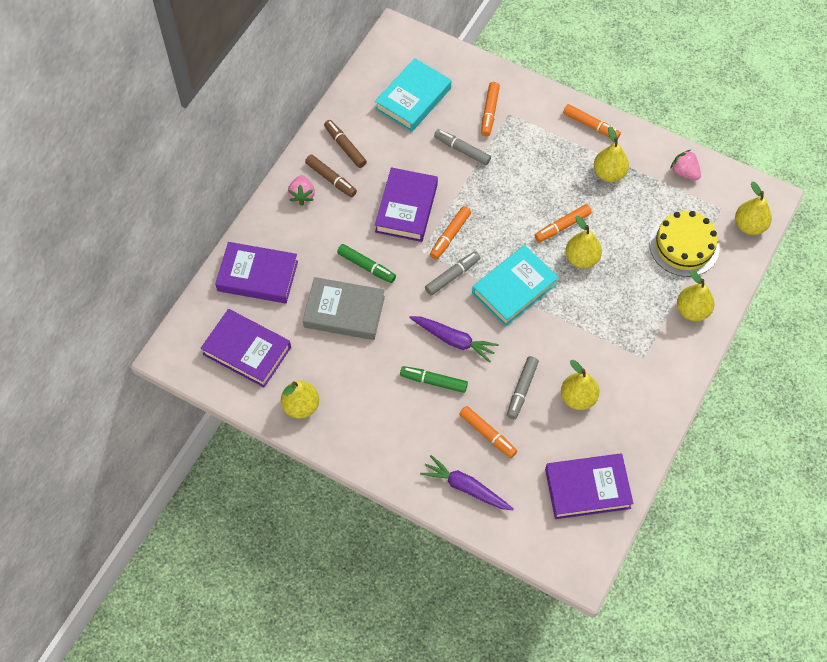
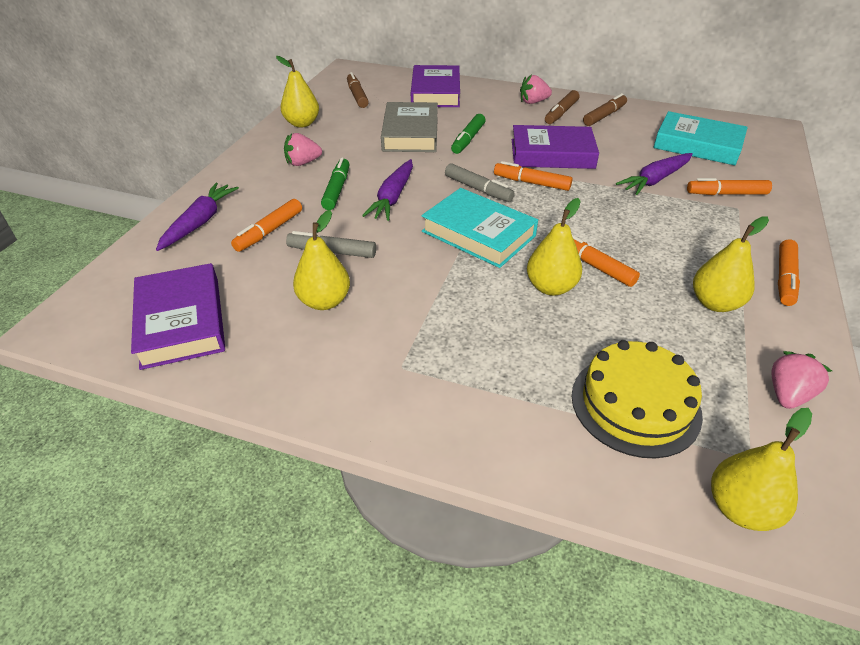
camera: 80 degrees right, 20 degrees down
(247, 350) = (357, 96): purple book -> brown marker
(382, 407) = (303, 163): none -> pink strawberry
(462, 150) = (655, 180): grey marker -> purple carrot
(692, 310) = (508, 424): yellow pear -> none

